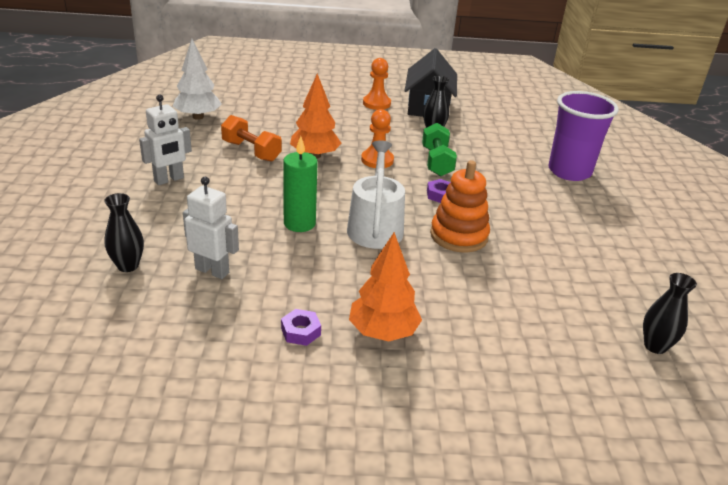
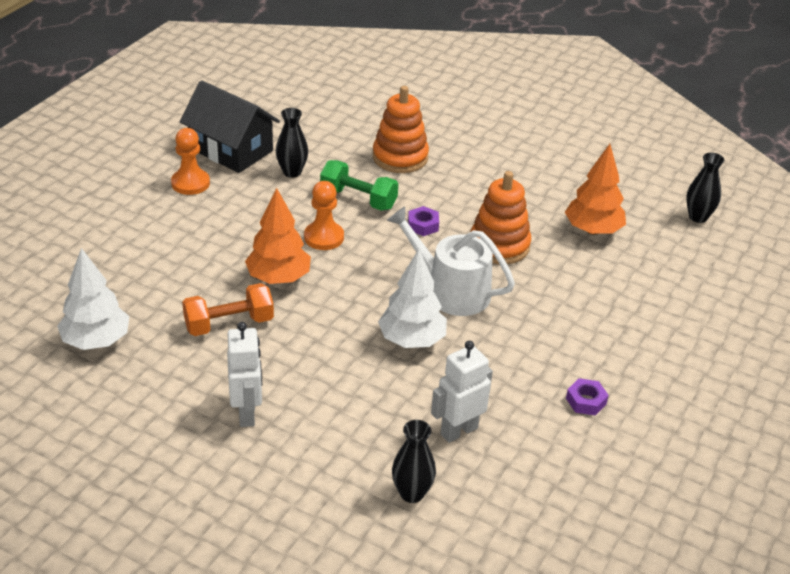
camera: 60 degrees left, 5 degrees up
(299, 223) = (412, 340): green candle -> white tree
(383, 332) = (611, 351): orange tree -> orange tree (593, 230)
(509, 165) = (400, 157): none -> orange stacking toy
(569, 171) = (437, 128): purple cup -> none

